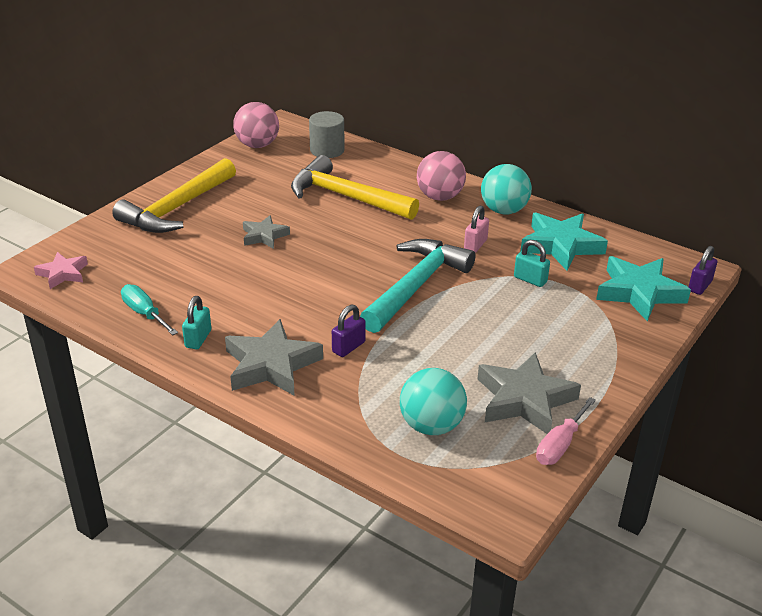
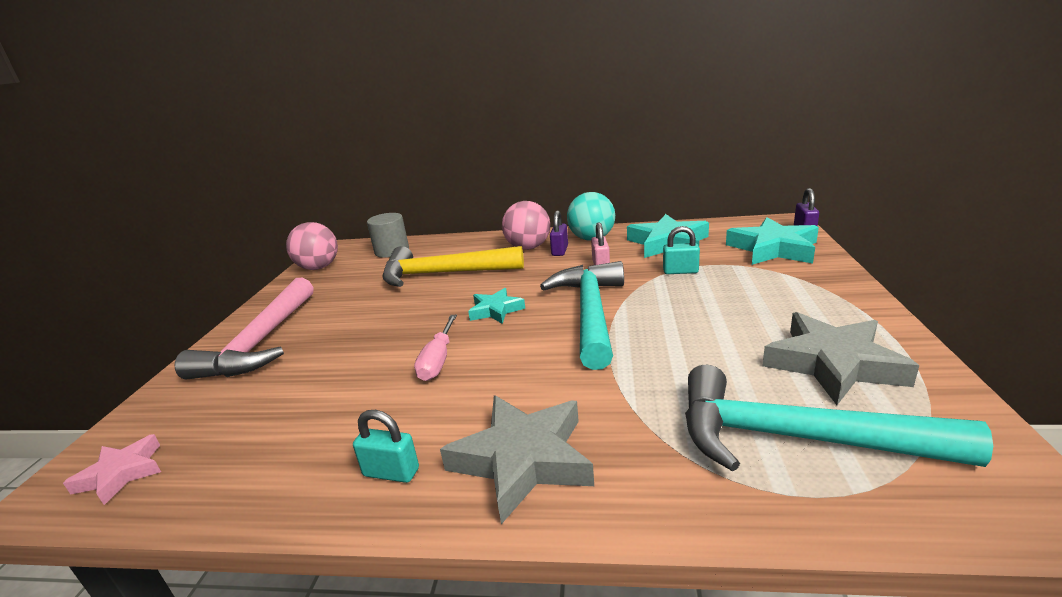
camera: 25 degrees left, 10 degrees down
(145, 313) = (286, 473): turquoise screwdriver -> none
(177, 208) = (261, 342): yellow hammer -> pink hammer
(198, 339) = (391, 472): turquoise padlock -> turquoise padlock turned 60 degrees counterclockwise
(264, 236) = (387, 330): grey star -> none
(348, 347) = (592, 395): purple padlock -> purple padlock (560, 251)
(352, 252) = (496, 310): none -> turquoise star
(431, 426) = (794, 438): turquoise ball -> turquoise hammer
(560, 445) = (937, 391): pink screwdriver -> pink screwdriver (438, 361)

